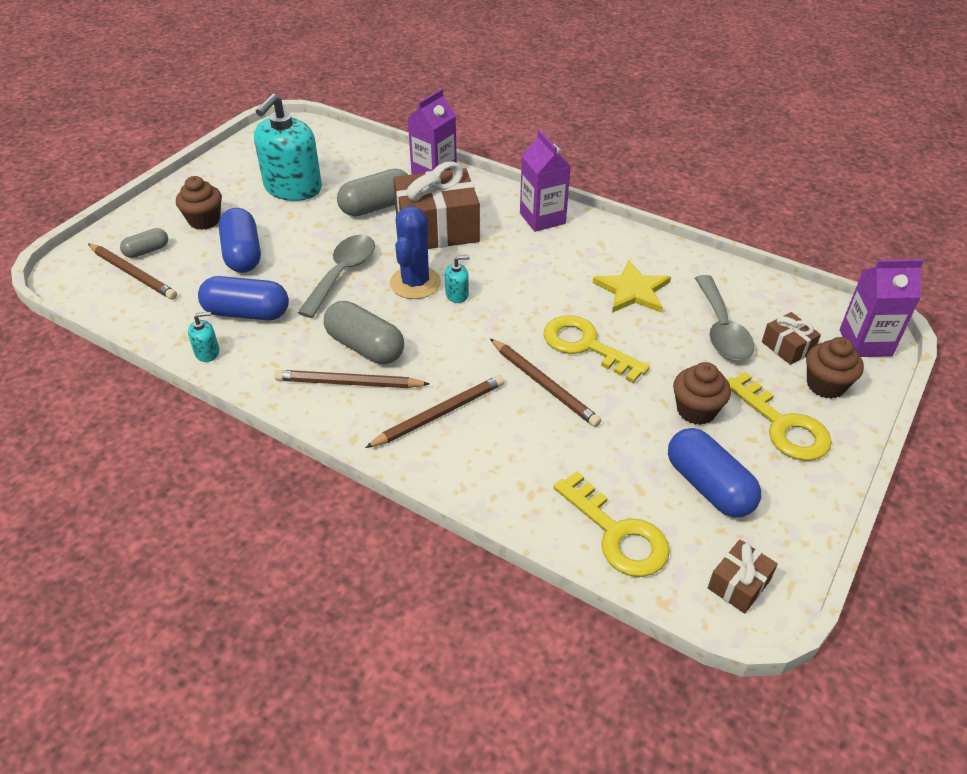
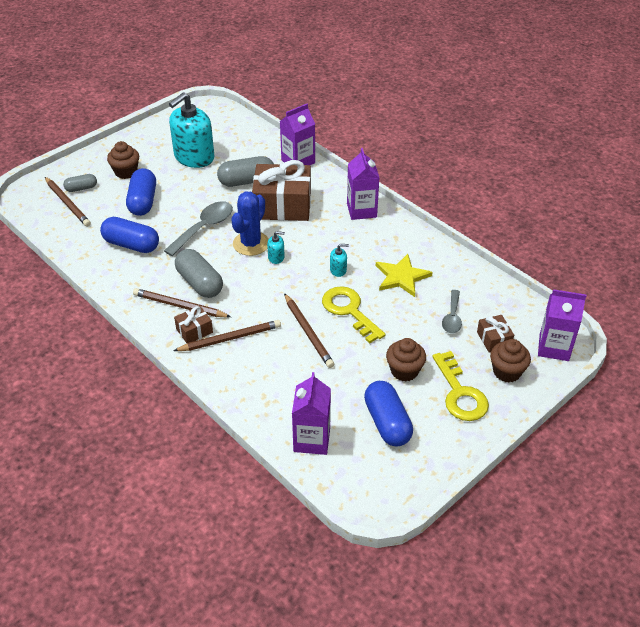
camera: 15 degrees right, 0 degrees up
(207, 352) = (97, 267): turquoise soap dispenser -> turquoise soap dispenser (338, 270)
(617, 534) = (312, 440): yellow key -> purple carton
(721, 329) = (452, 317): grey spoon -> grey spoon, size x0.65
(738, 584) = (375, 488): brown gift -> brown gift (194, 331)

